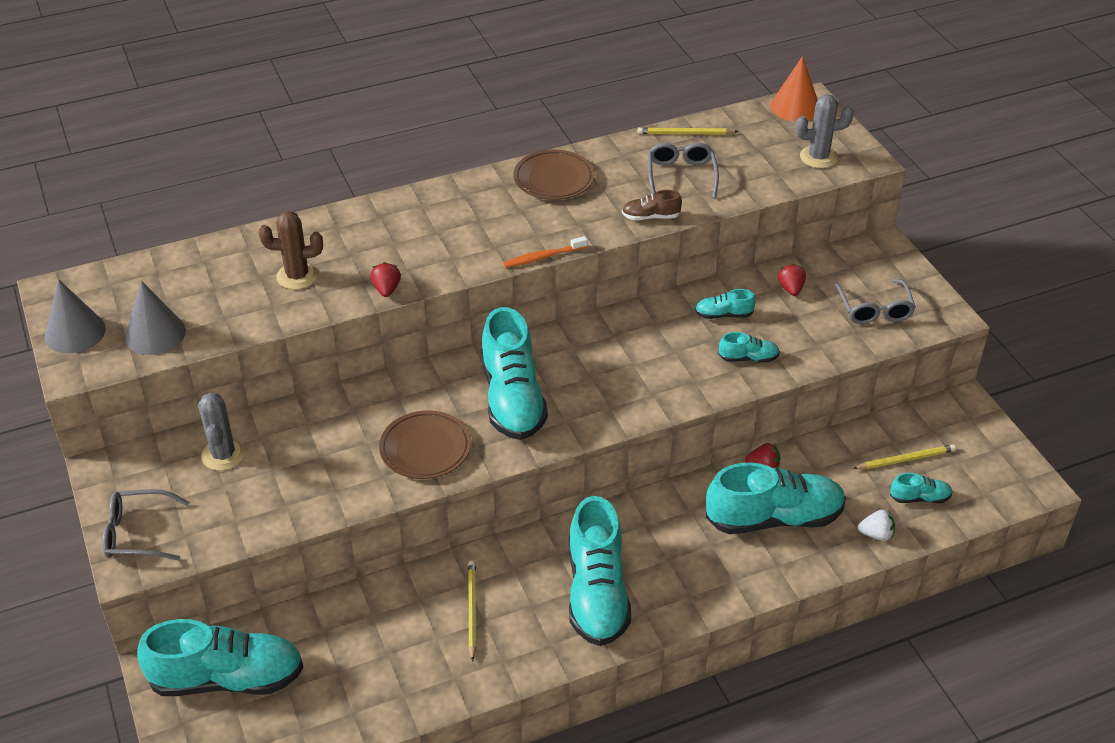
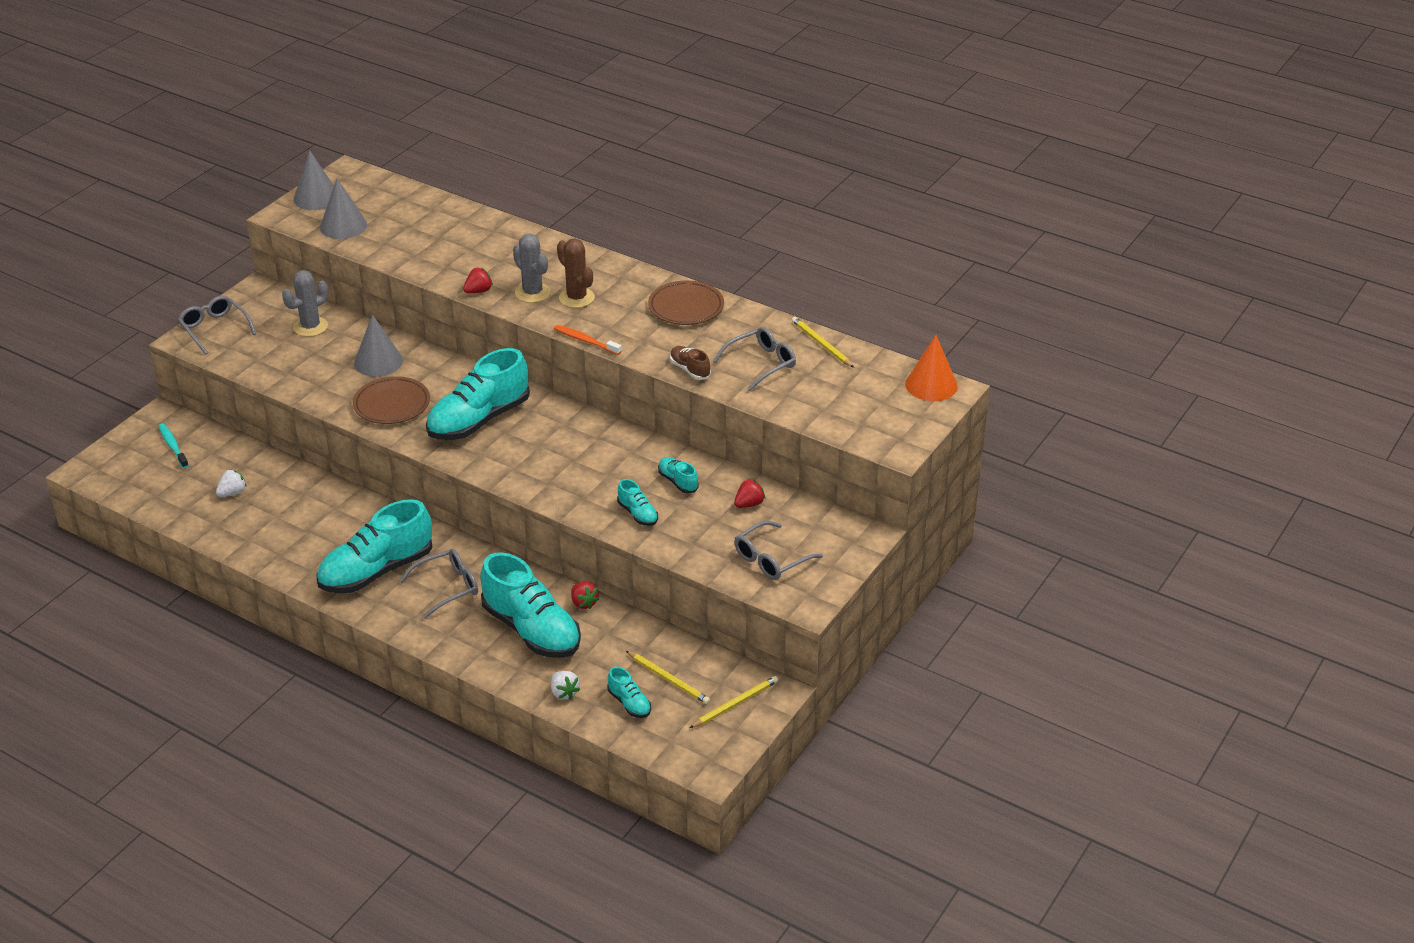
camera: 55 degrees right, 5 degrees down
(227, 678) = (173, 446): turquoise shoe -> turquoise toothbrush
(297, 276) = (455, 250): brown cactus -> brown cactus (576, 298)
(342, 429) = (378, 362): none -> grey cone
(363, 658) = (232, 493): none -> white strawberry
(472, 610) = (313, 520): yellow pencil -> yellow pencil (735, 704)
(665, 551) = (447, 588): none -> grey glasses
(818, 157) = (870, 423): grey cactus -> grey cactus (532, 293)

